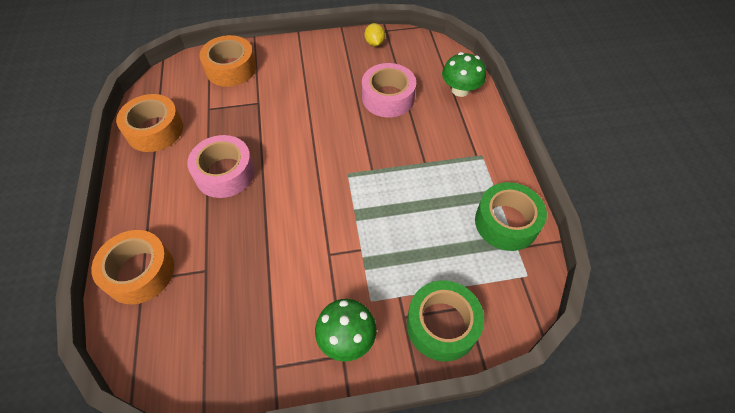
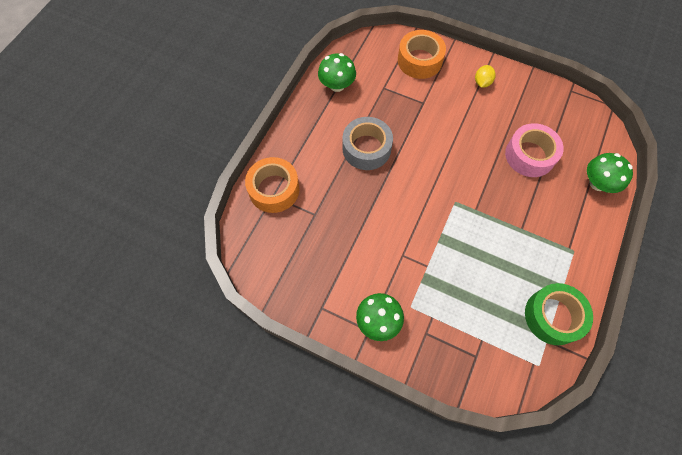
camera: 35 degrees right, 10 degrees up
(155, 130) = (337, 85): orange tape -> green mushroom
(225, 173) = (366, 148): pink tape -> grey tape
(374, 43) = (552, 98): yellow lemon -> yellow lemon (482, 82)
(442, 325) = (449, 356): green tape -> none

